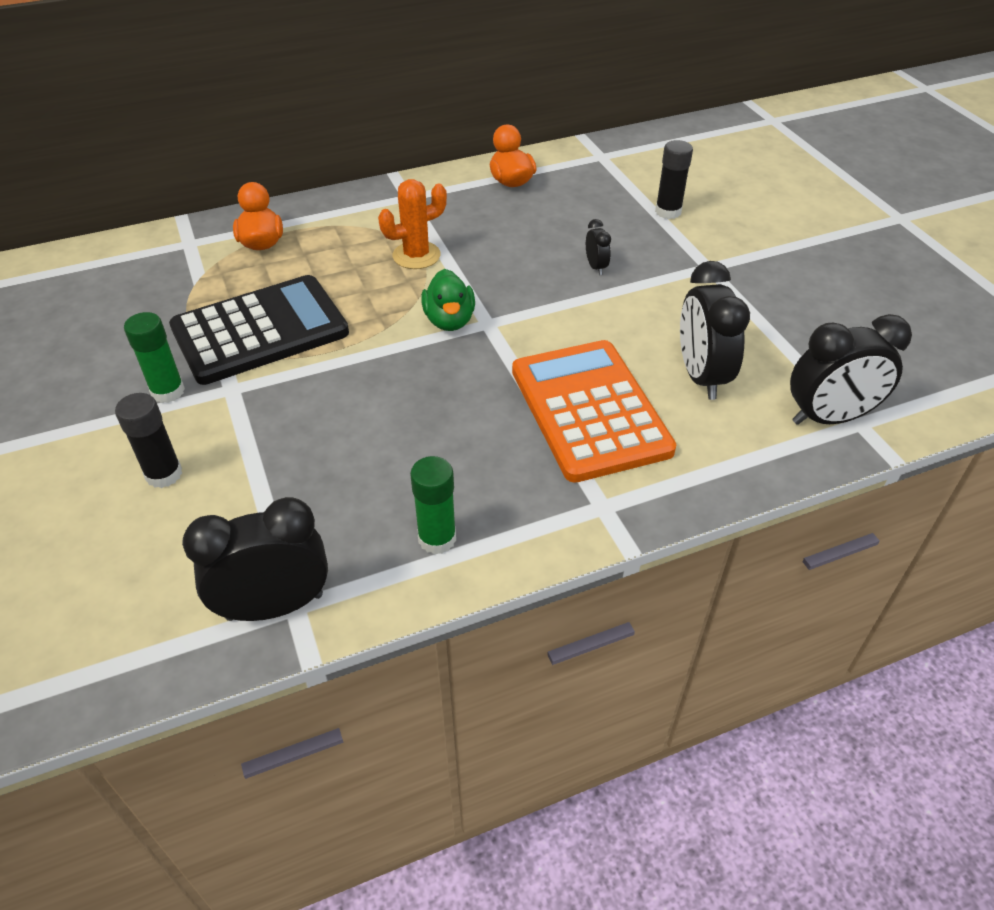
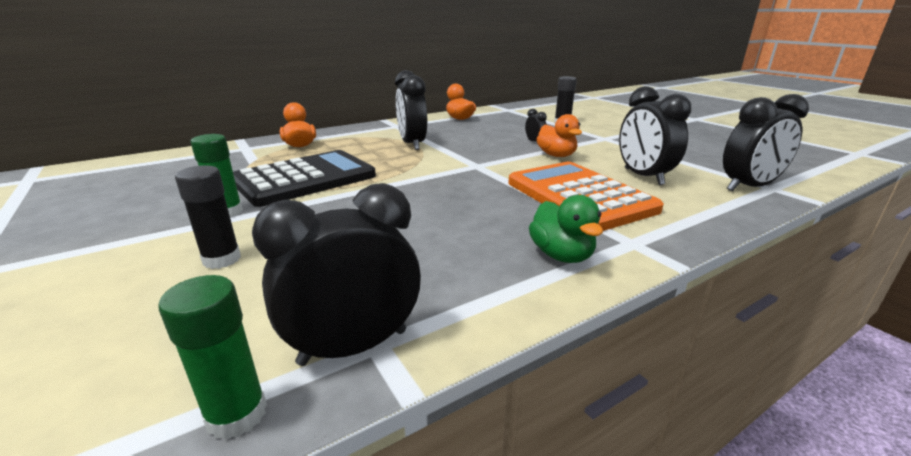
camera: 10 degrees left, 20 degrees down
(416, 255) = (412, 144): orange cactus -> black clock
(437, 538) = (503, 276): green glue stick -> green glue stick (237, 414)
(449, 320) = (449, 166): green duck -> green duck (561, 255)
(609, 309) = (556, 155): none -> orange duck

